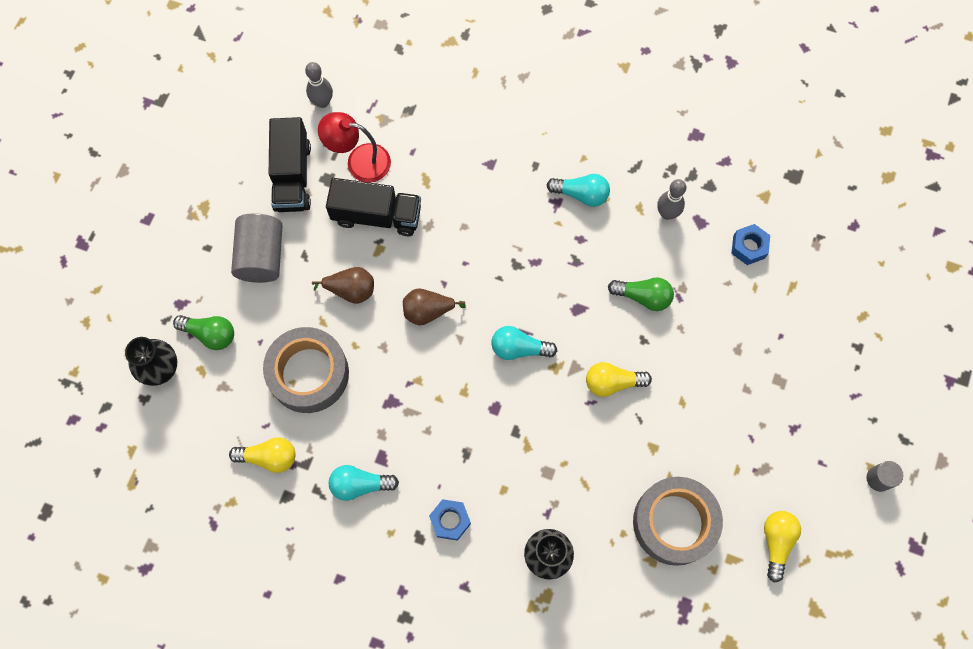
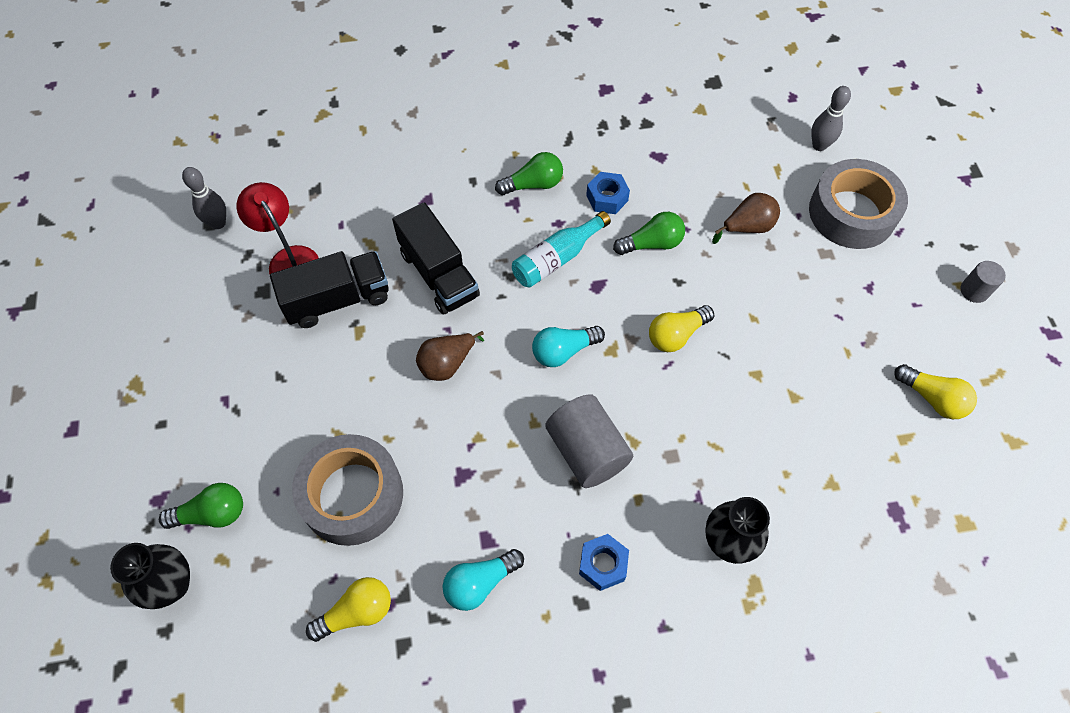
camera: 30 degrees left, 10 degrees down
(261, 256) = (230, 401): grey cylinder -> grey cylinder (587, 451)
(292, 176) = (223, 306): black truck -> black truck (439, 274)
(351, 290) = (351, 385): brown pear -> brown pear (747, 227)
(359, 161) = (289, 259): red lamp -> red lamp turned 75 degrees clockwise
(560, 269) = (557, 258): none -> turquoise bottle
(581, 194) = (533, 184): turquoise light bulb -> green light bulb
(667, 213) = (624, 163): grey bowling pin -> grey bowling pin (819, 145)
(674, 523) = (827, 434): grey tape -> grey tape (852, 213)
(748, 247) = (716, 156): blue nut -> blue nut (607, 198)
(776, 542) = (932, 398): yellow light bulb -> yellow light bulb turned 150 degrees clockwise

